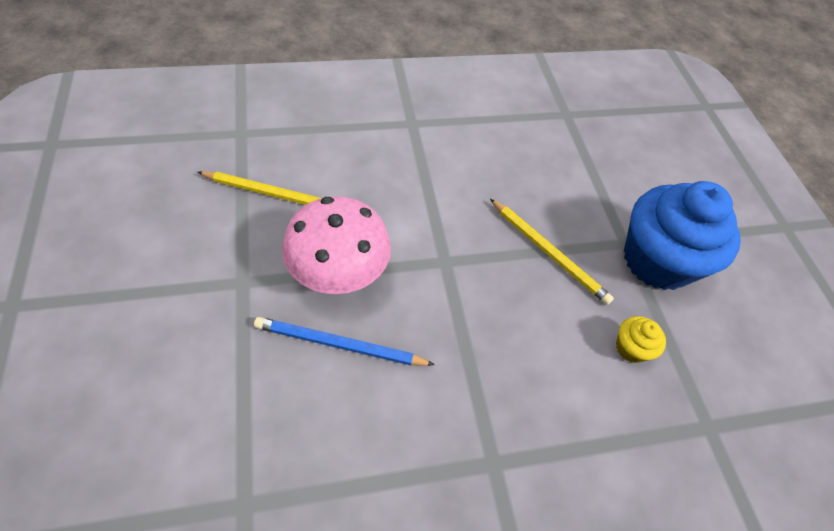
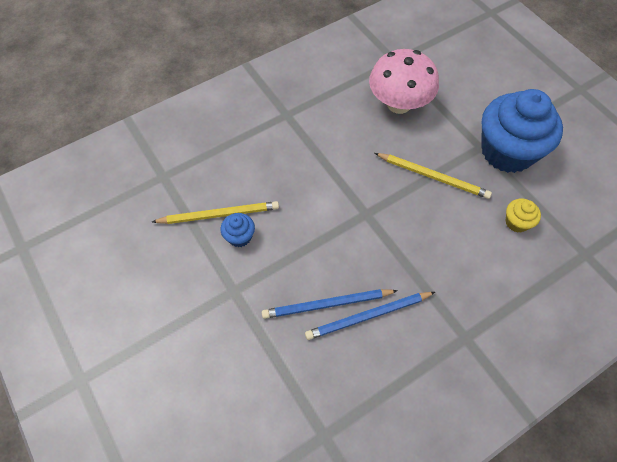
camera: 15 degrees left, 5 degrees up
(284, 227) = (239, 237): none -> blue cupcake
(338, 273) = (298, 254): pink mushroom -> pink mushroom (399, 104)
(382, 380) = (368, 316): none -> blue pencil

